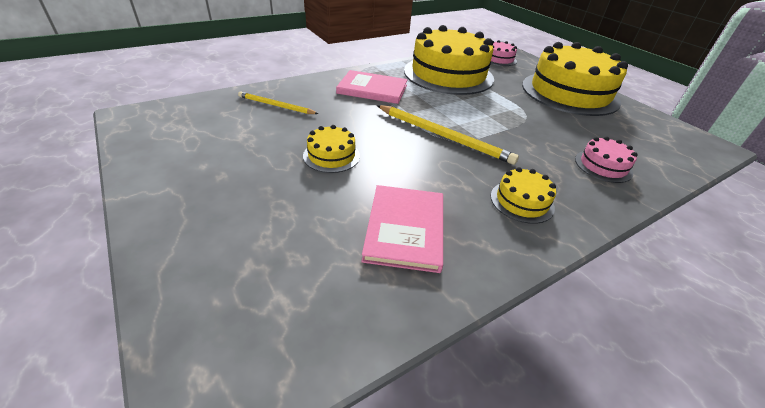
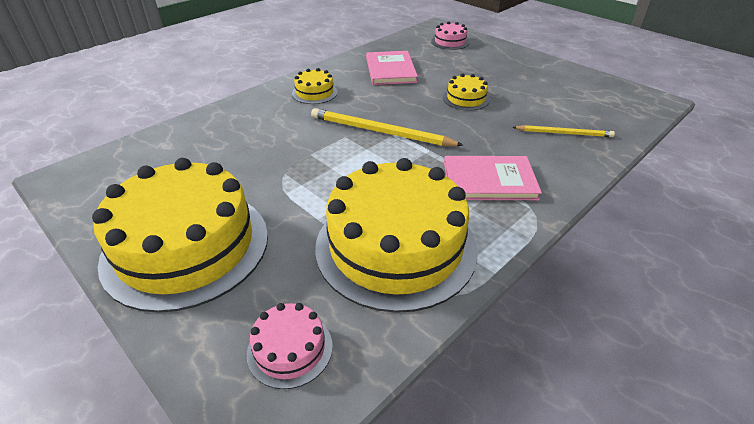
camera: 170 degrees right, 0 degrees up
(603, 166) = (228, 129): pink cake -> pink cake (450, 42)

